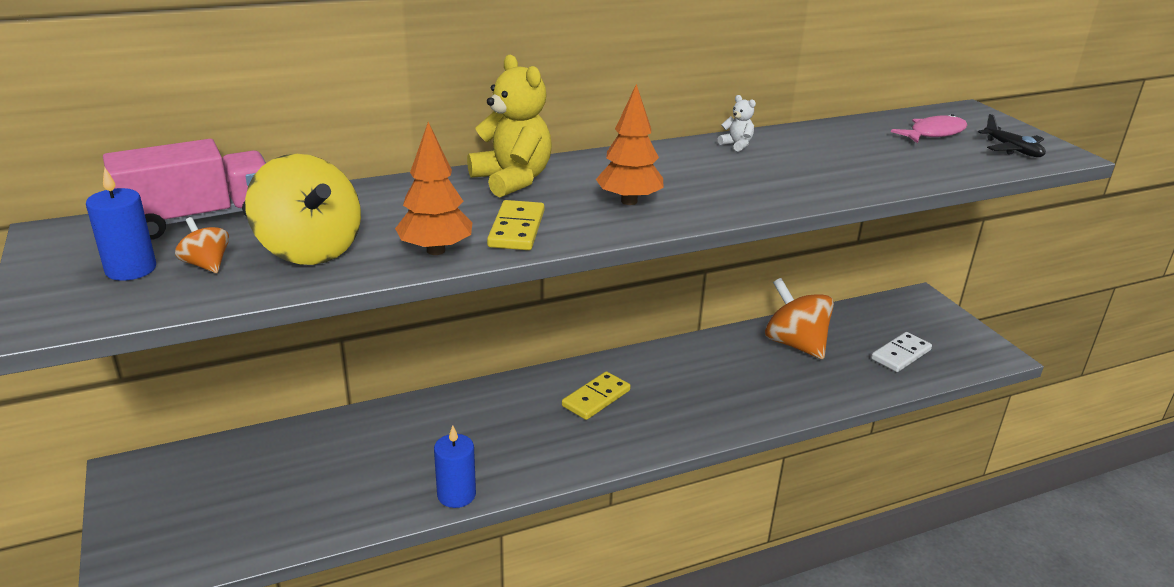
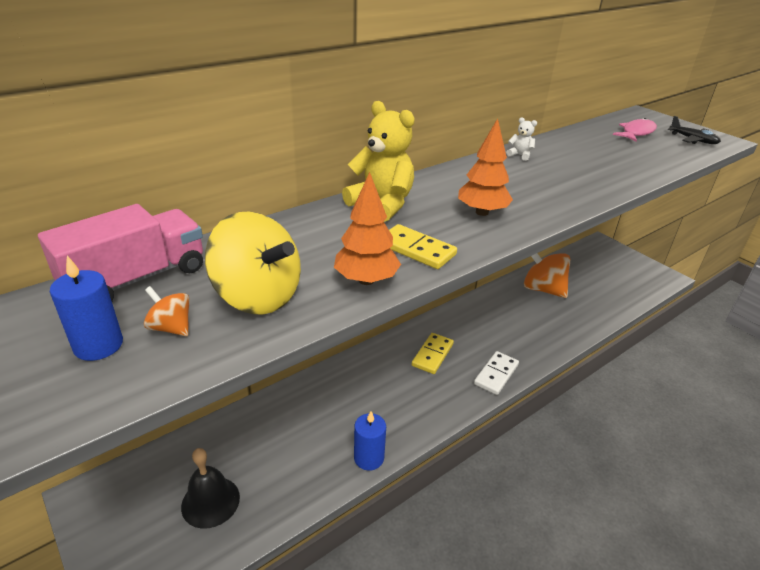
camera: 15 degrees left, 5 degrees up
(256, 503) = (210, 501): none -> black bell
(516, 229) = (416, 249): yellow domino -> yellow domino turned 45 degrees counterclockwise
(901, 354) = (610, 286): white domino -> white domino (496, 374)

